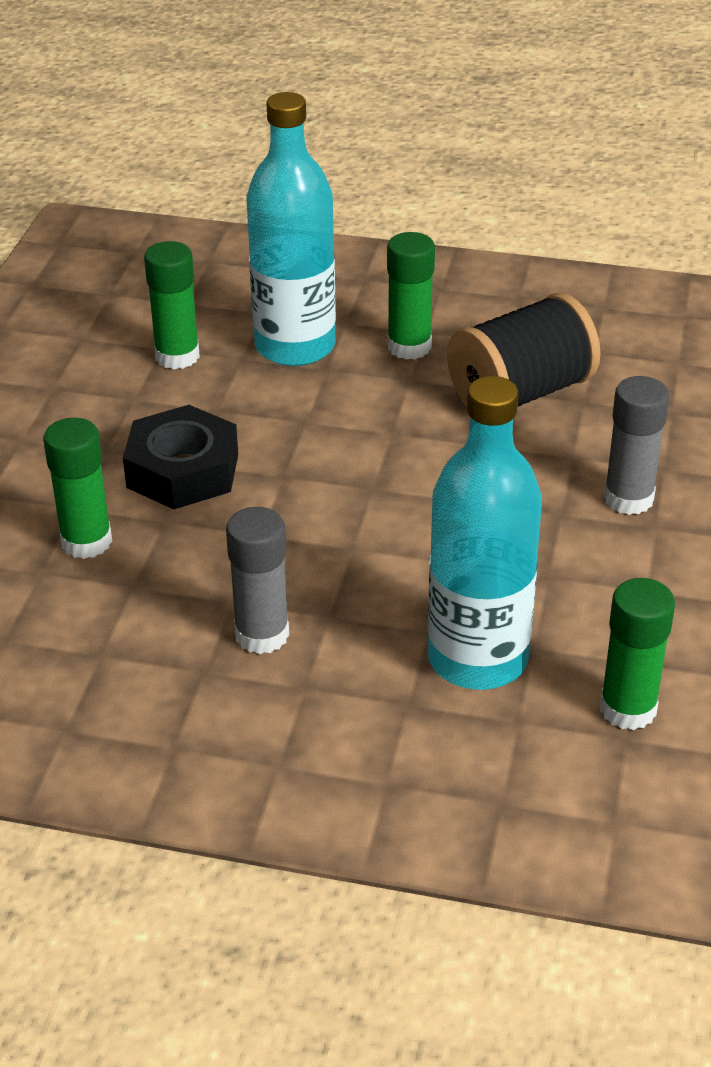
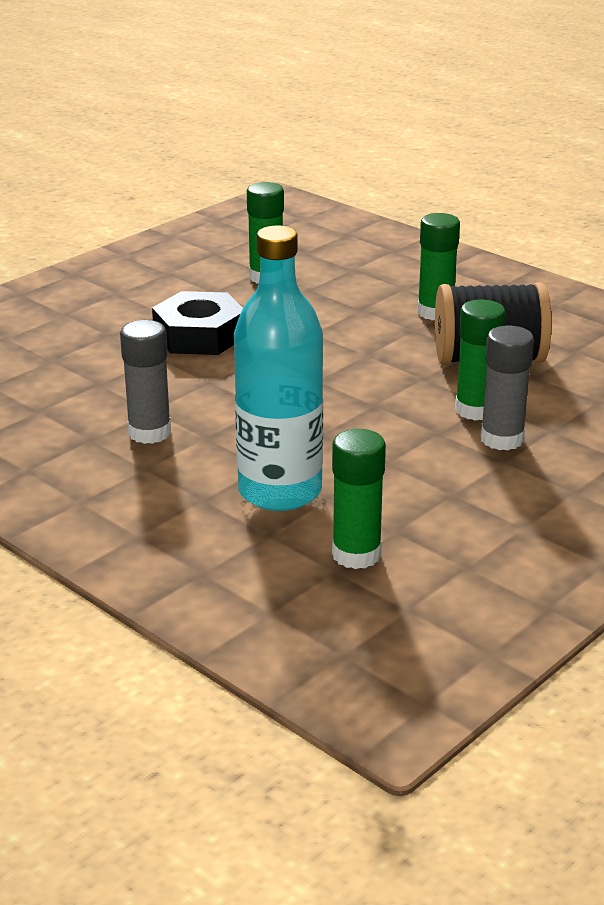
camera: 30 degrees right, 10 degrees down
(86, 541) = (96, 353): green glue stick -> green glue stick (476, 410)
(295, 346) = (353, 292): turquoise bottle -> none

